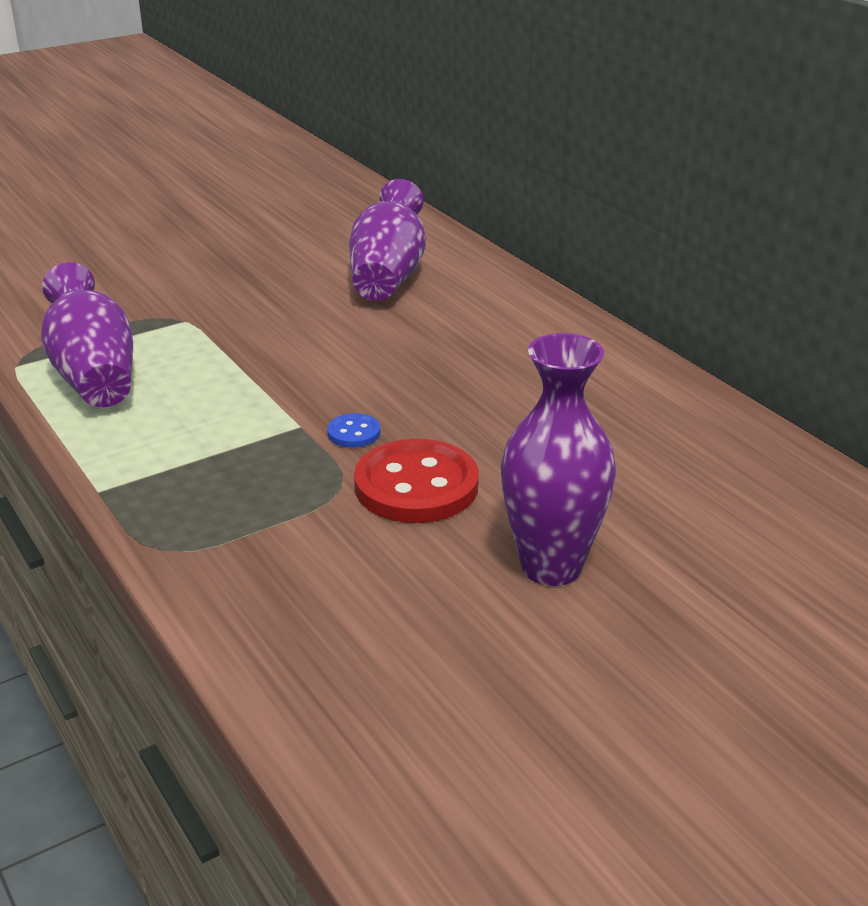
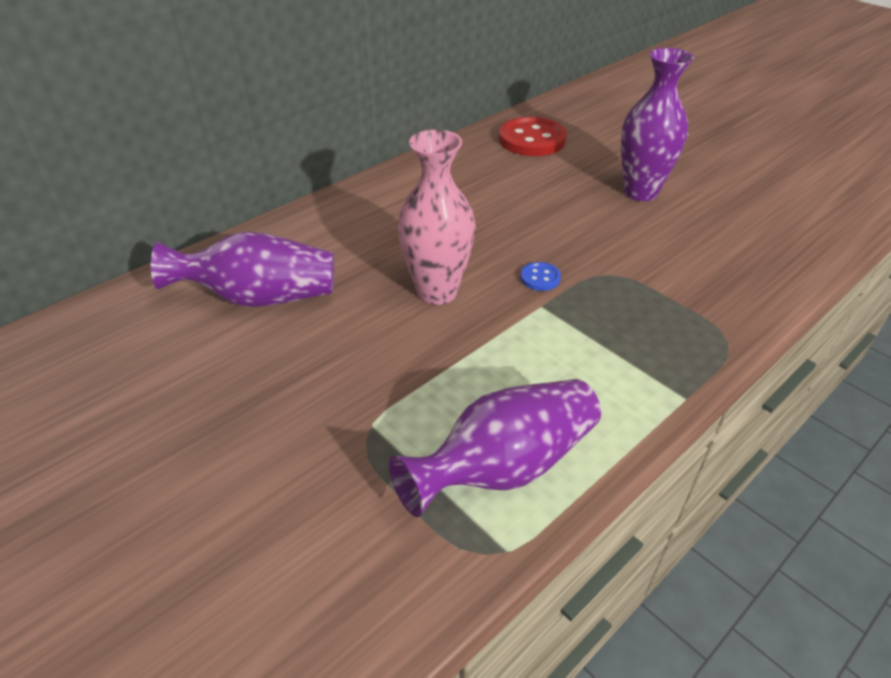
camera: 100 degrees left, 10 degrees up
(356, 364) = (437, 291): none -> pink vase
(416, 486) = (591, 243): red button -> red button (532, 139)

